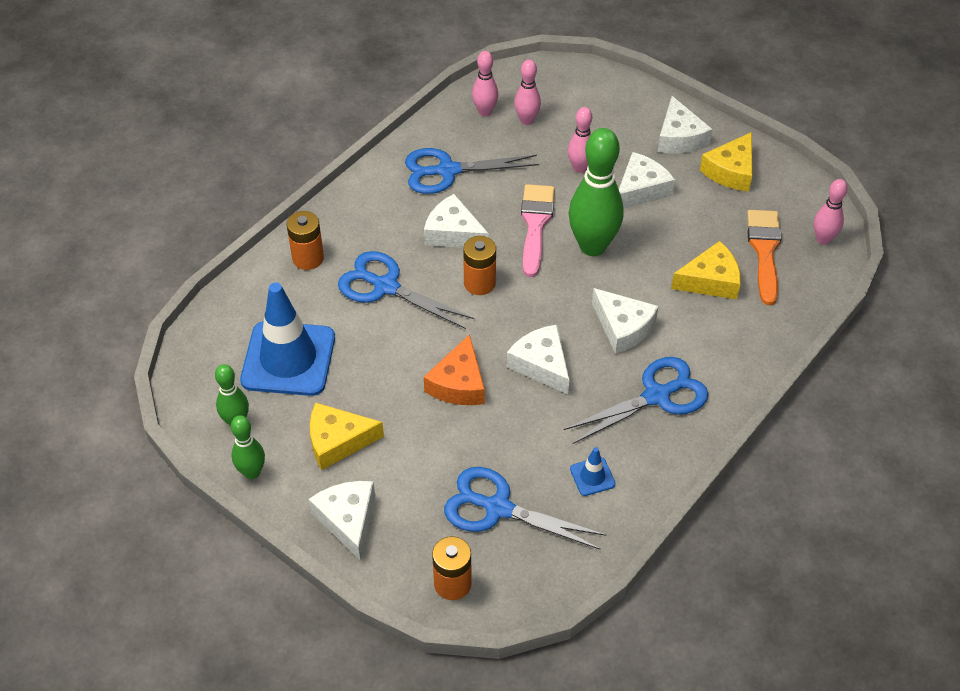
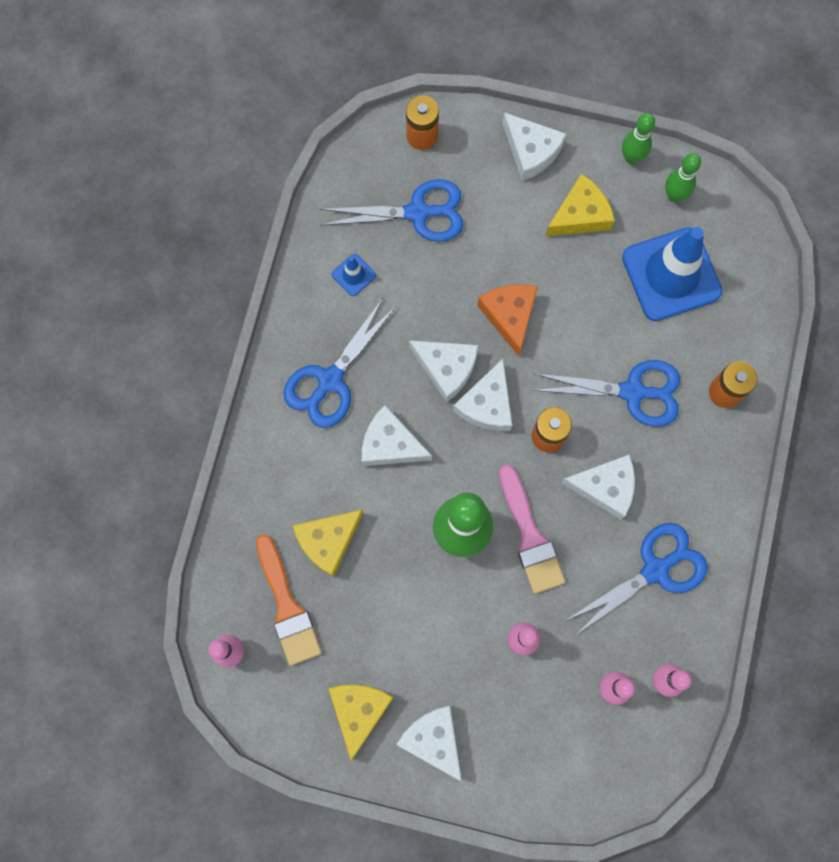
camera: 155 degrees right, 25 degrees up
(641, 189) = (444, 637): white cheese -> white cheese (487, 404)

